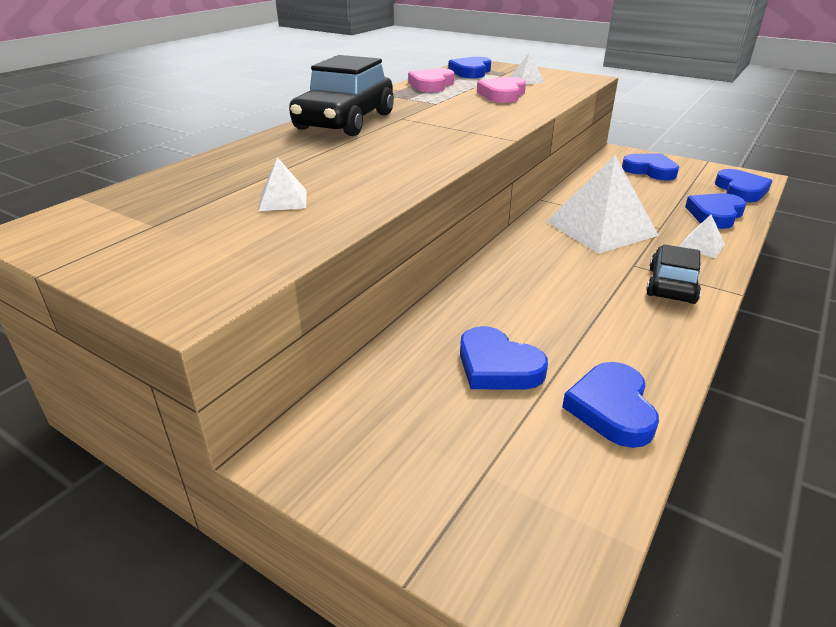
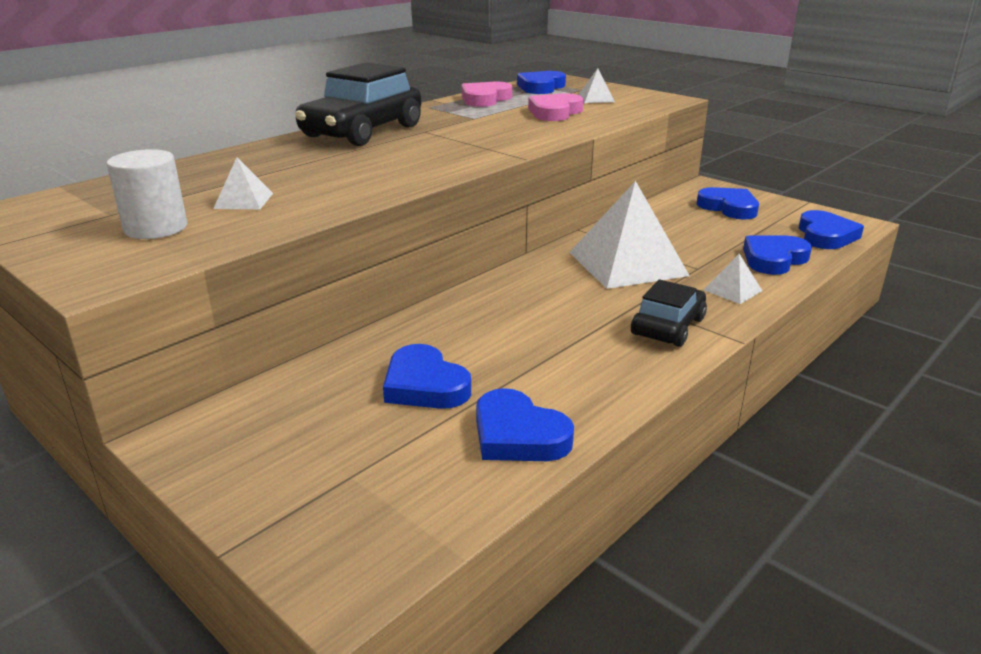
camera: 10 degrees right, 5 degrees down
(213, 237) = (156, 228): none -> white cylinder
(611, 408) = (518, 435): blue heart -> blue heart turned 60 degrees counterclockwise

